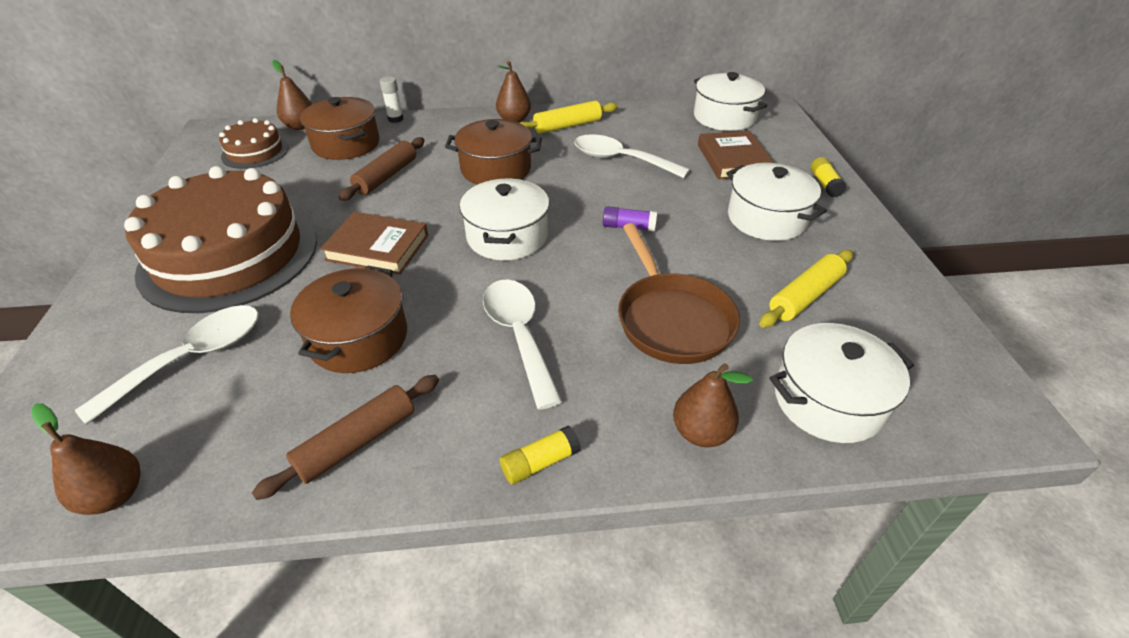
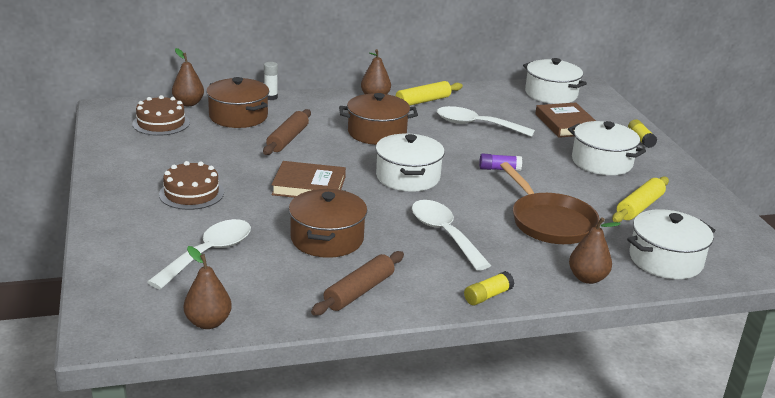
camera: 10 degrees left, 15 degrees down
(229, 255) = (191, 193): brown cake -> brown cake, size x0.47

